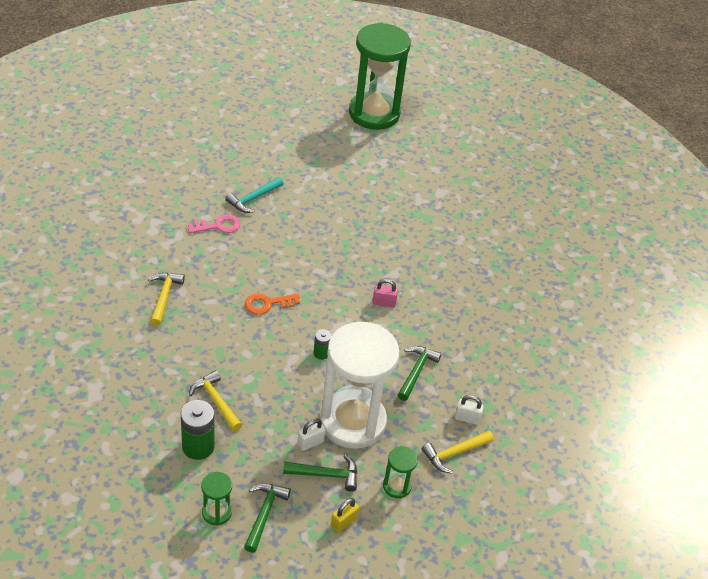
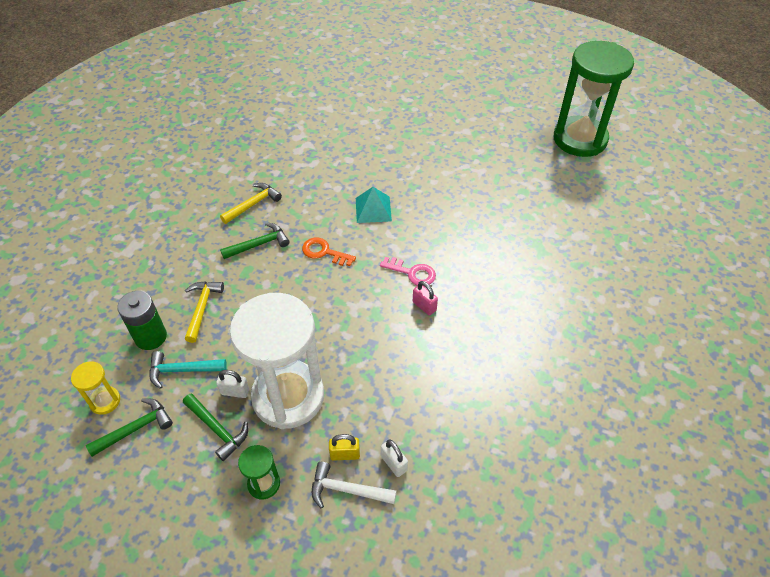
camera: 45 degrees right, 5 degrees up
(216, 512) = (105, 401): green hourglass -> yellow hourglass
(218, 226) = (351, 170): pink key -> pink key (412, 273)
(253, 199) = (401, 162): turquoise hammer -> turquoise hammer (182, 370)
(271, 249) = (373, 209): none -> turquoise pyramid
(321, 353) = (324, 319): green battery -> none
(344, 522) = (186, 484): yellow padlock -> yellow padlock (345, 454)
(416, 372) = (390, 387): green hammer -> green hammer (259, 244)
(454, 453) = (347, 490): yellow hammer -> white hammer

